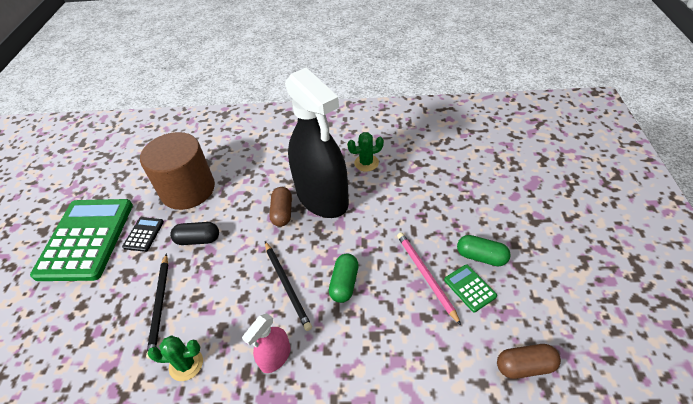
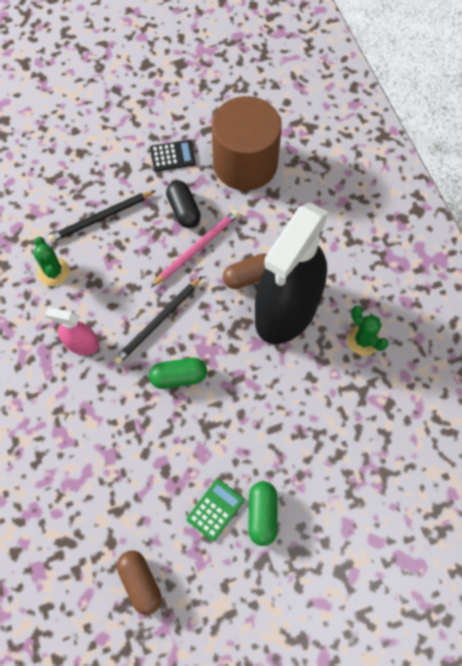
camera: 65 degrees right, 20 degrees up
(86, 239) = (149, 108): green calculator -> none
(425, 275) = (216, 458): pink pencil -> pink pencil (197, 248)

